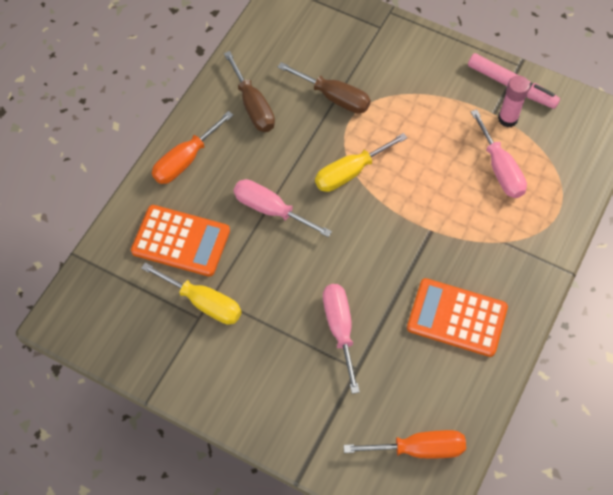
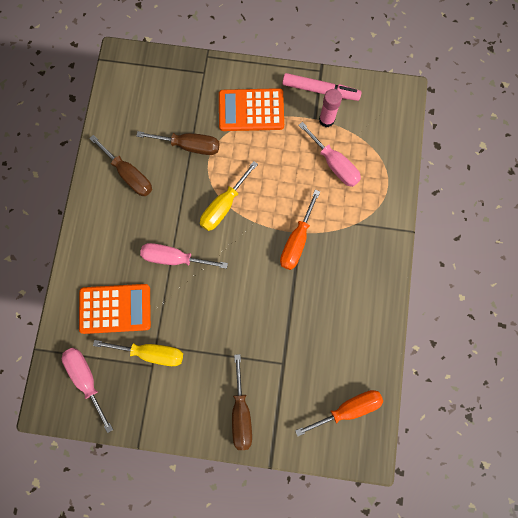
camera: 20 degrees left, 15 degrees up
(185, 160) = (93, 239): orange screwdriver -> orange screwdriver (297, 241)
(284, 406) = (241, 413): none -> brown screwdriver
(340, 329) = (260, 337): pink screwdriver -> pink screwdriver (86, 379)
(457, 318) = (341, 297): orange calculator -> orange calculator (251, 110)

